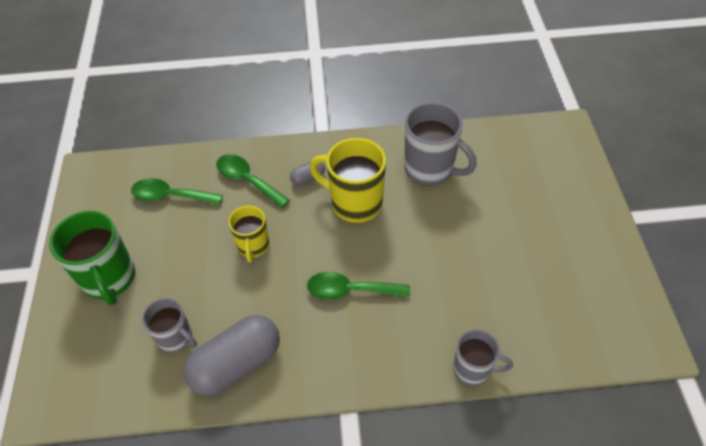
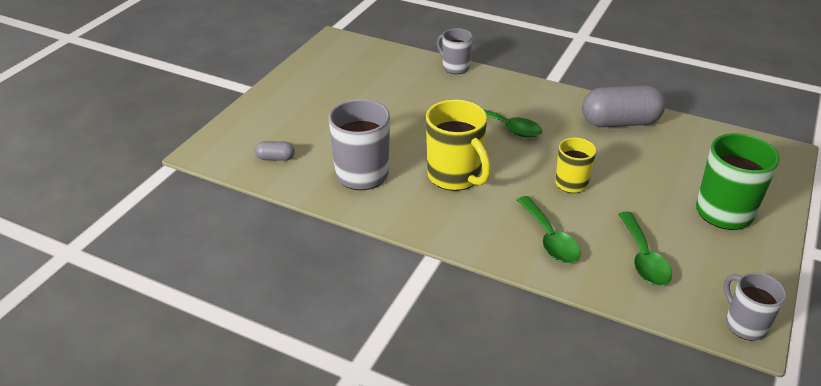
camera: 150 degrees left, 15 degrees down
(170, 196) = (643, 258): green spoon -> green spoon turned 45 degrees clockwise
(176, 338) = (665, 151): grey mug -> grey mug (744, 324)
(308, 178) = (483, 214): grey capsule -> grey capsule (275, 158)

